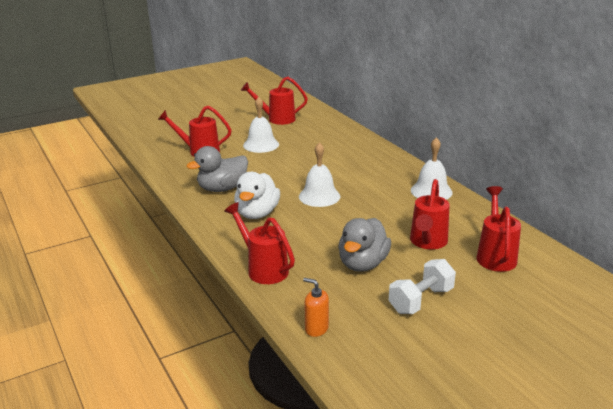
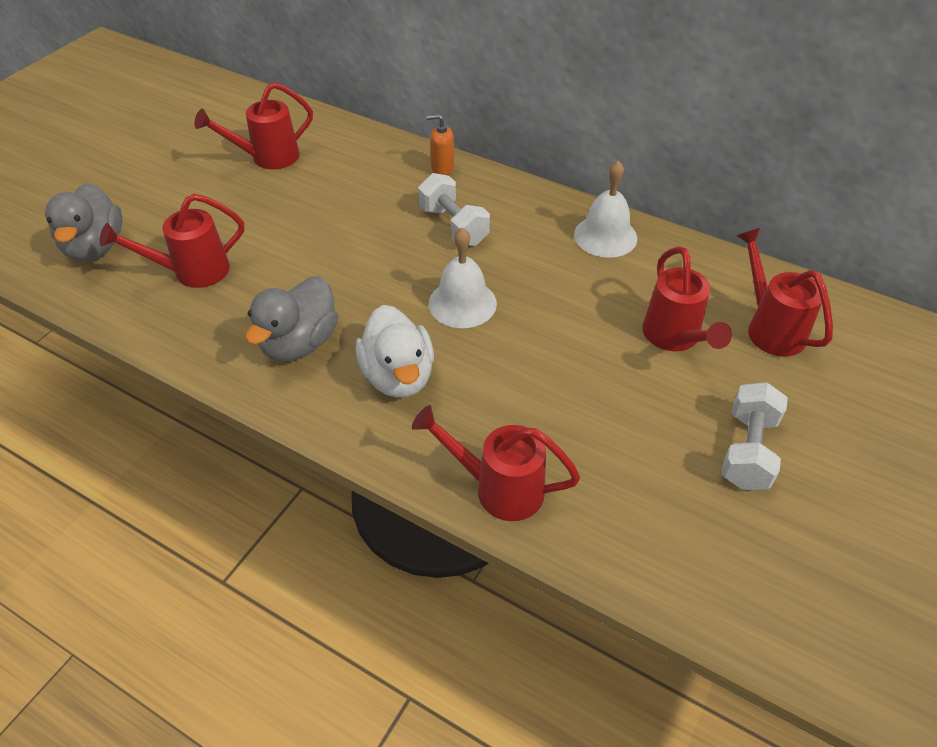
camera: 30 degrees left, 20 degrees up
(261, 145) = (286, 223): white bell -> none
(316, 328) = (663, 571): orange soap dispenser -> orange soap dispenser (442, 169)
(346, 166) = (453, 226): none -> white dumbbell
(363, 264) = (625, 415): grey duck -> grey duck (95, 247)

